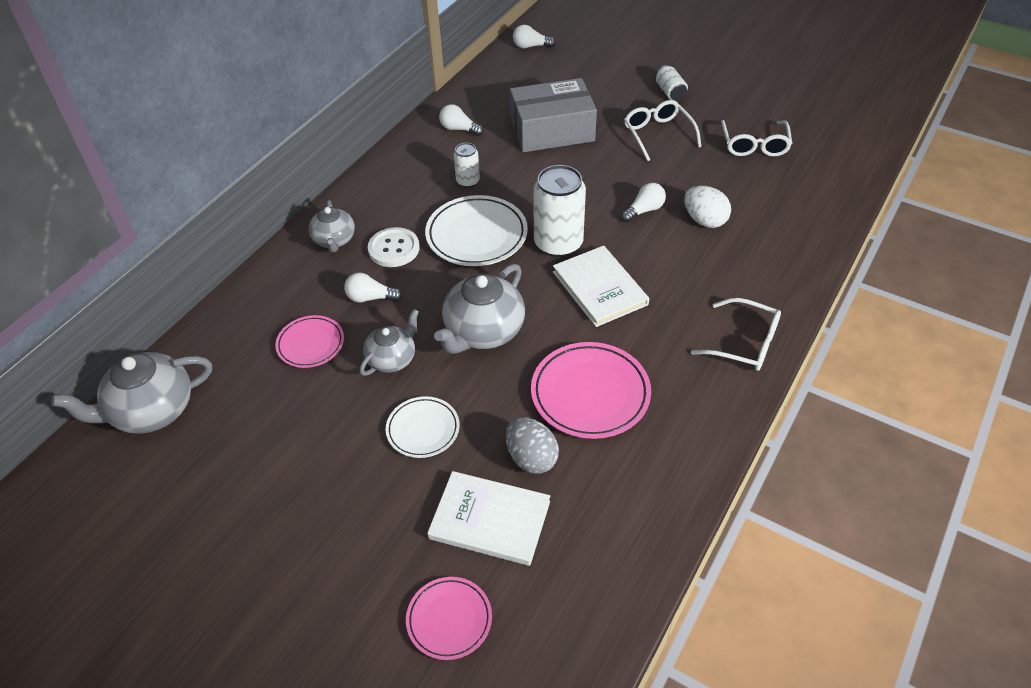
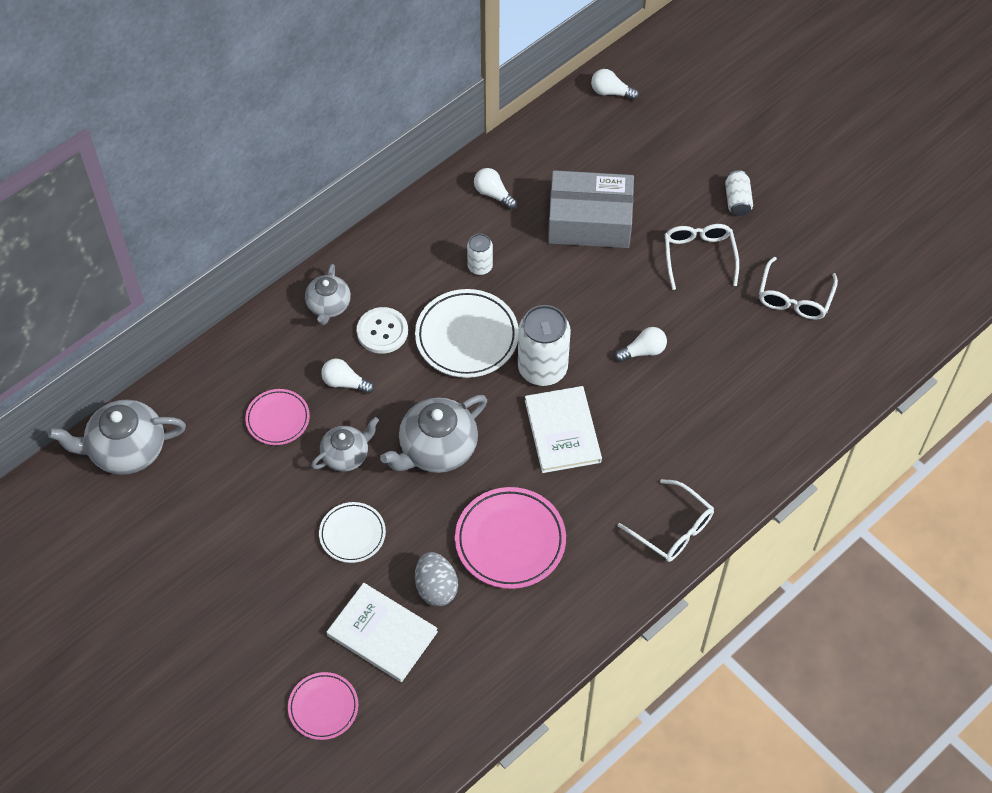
camera: 15 degrees right, 10 degrees up
(704, 220) = (698, 380): white egg -> none

